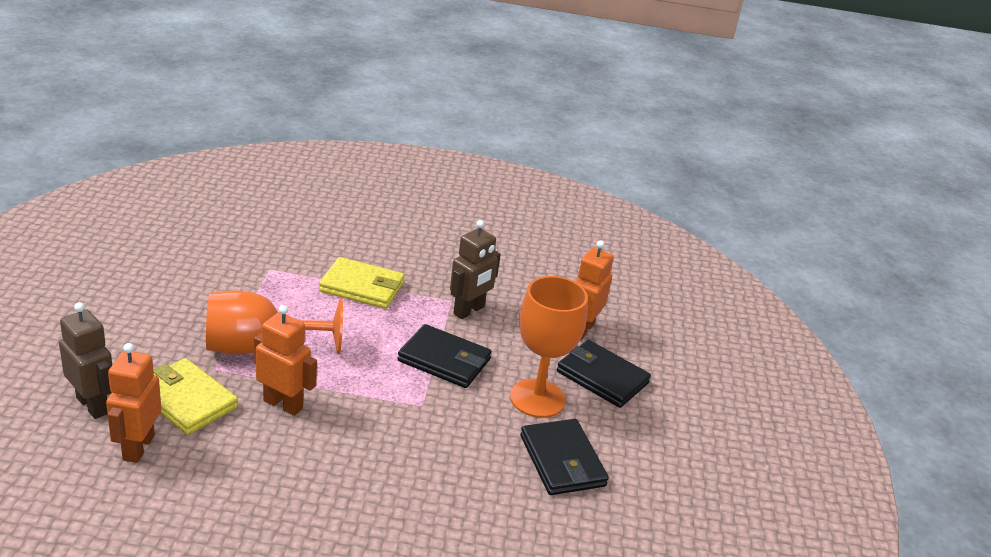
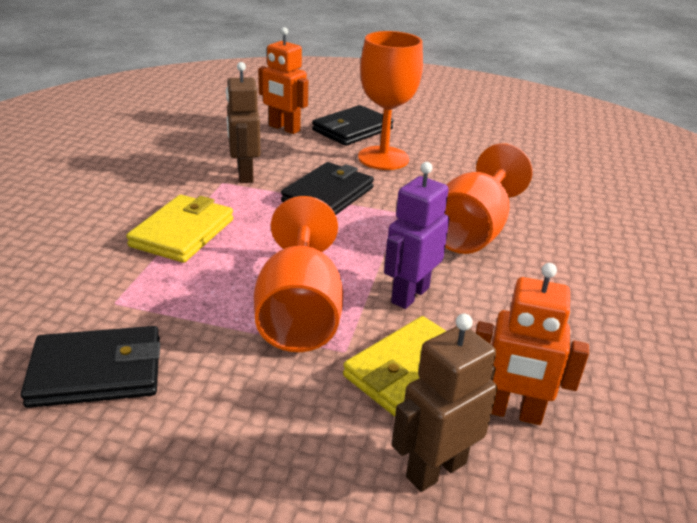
camera: 80 degrees left, 0 degrees up
(283, 404) = (409, 295): orange robot -> purple robot
(394, 453) = (472, 231): none -> orange goblet
(469, 310) = (244, 174): brown robot -> brown robot turned 150 degrees counterclockwise
(562, 461) = (461, 158): black wallet -> black wallet (97, 372)

